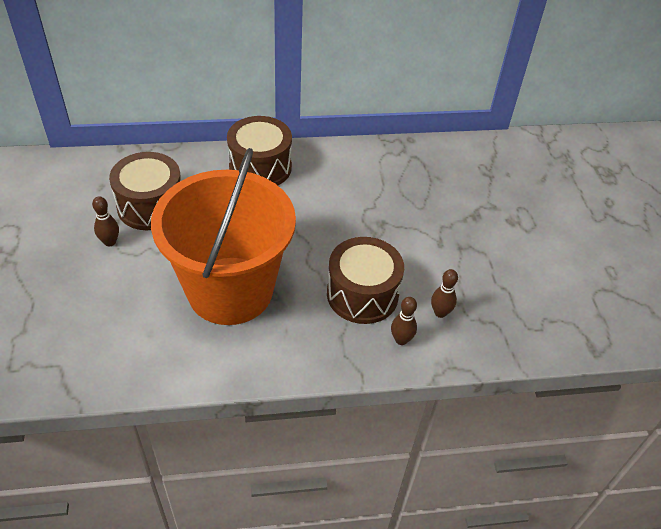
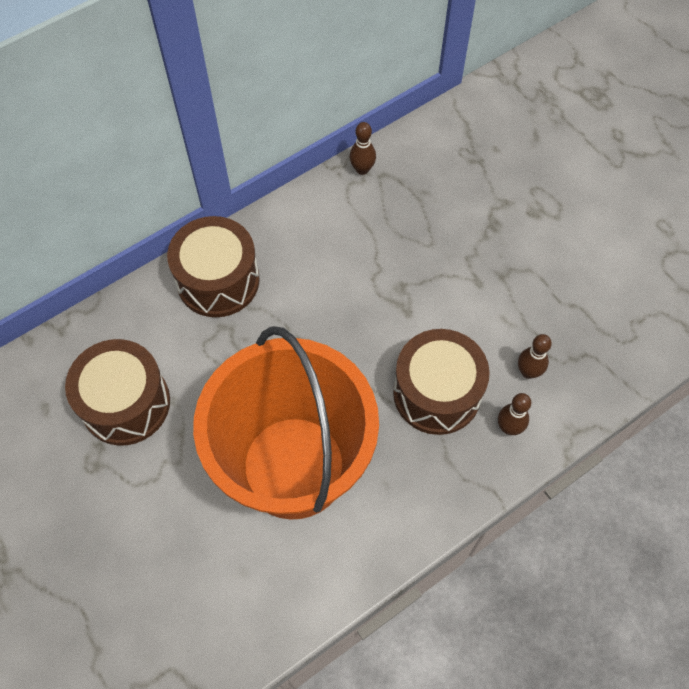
camera: 25 degrees left, 15 degrees up
(110, 242) = (112, 479): brown bowling pin -> brown bowling pin (362, 169)

